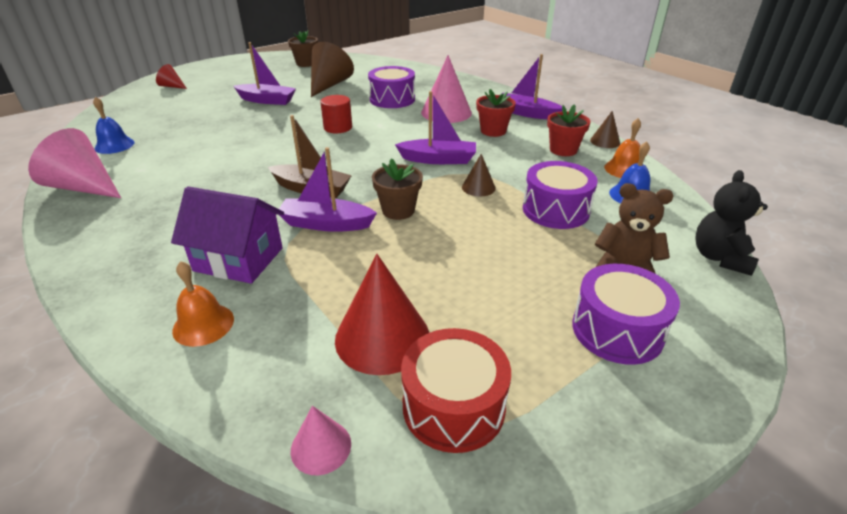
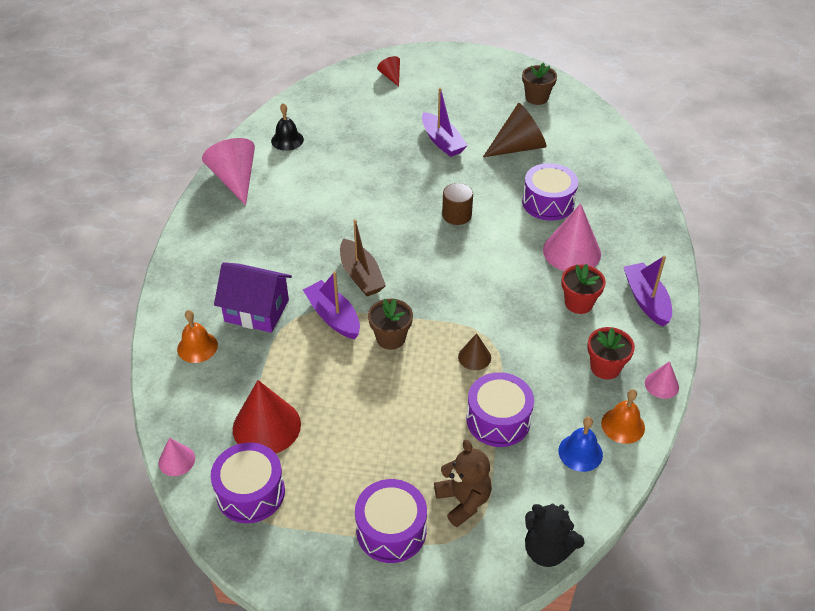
camera: 45 degrees right, 10 degrees up
(114, 145) = (287, 140): blue bell -> black bell
(238, 259) = (257, 311): purple house -> purple house turned 45 degrees counterclockwise
(338, 127) = (456, 215): red cylinder -> brown cylinder
(438, 159) = (485, 306): purple boat -> none
(453, 406) = (250, 492): red drum -> purple drum
(605, 141) = (661, 385): brown cone -> pink cone
(720, 258) = (547, 550): black teddy bear -> black teddy bear turned 120 degrees counterclockwise

